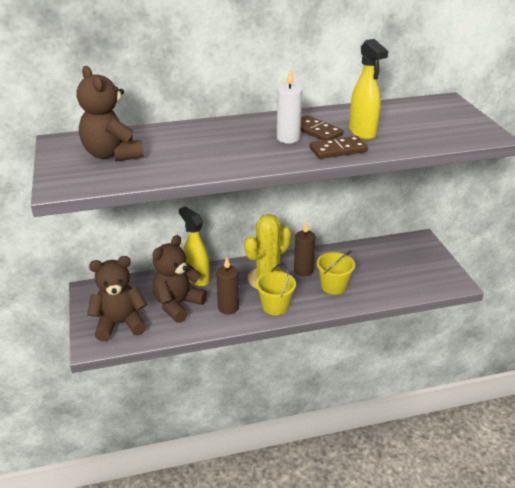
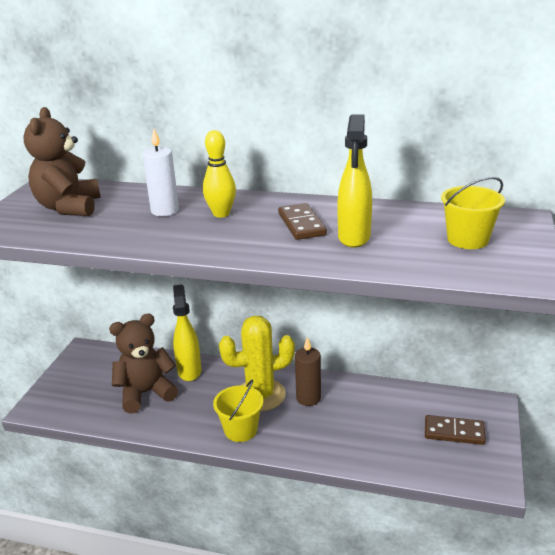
camera: 30 degrees right, 5 degrees down
(120, 324) = (77, 395): brown teddy bear -> none
(228, 308) = (191, 414): brown candle -> none
(248, 135) = (221, 214): none -> yellow bowling pin
(288, 138) = (258, 226): white candle -> white candle (165, 211)
(333, 286) = (327, 429): yellow bucket -> yellow bucket (467, 239)
(338, 150) = (297, 252): brown domino -> brown domino (454, 432)

